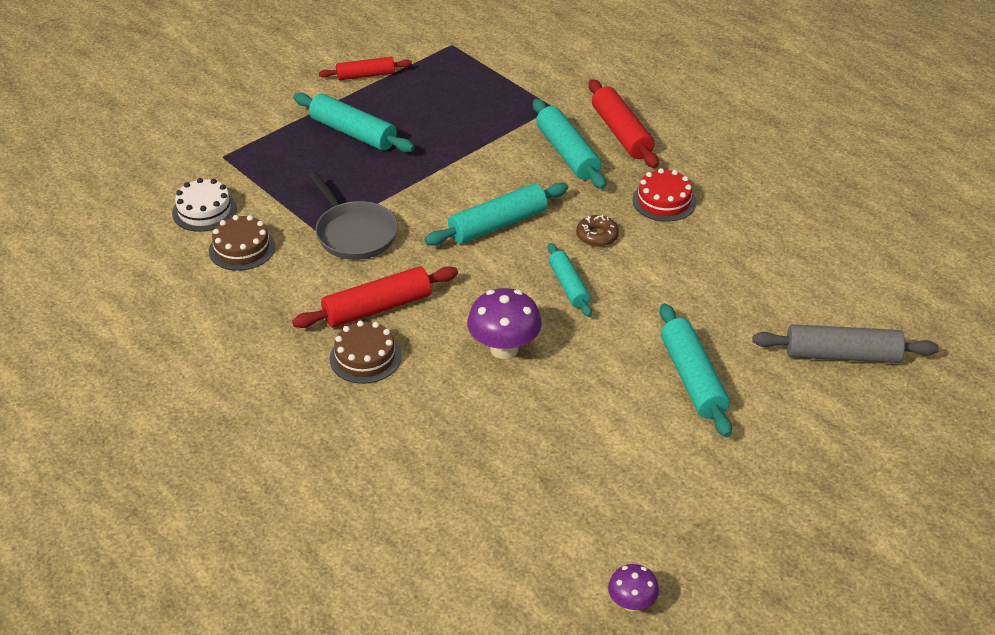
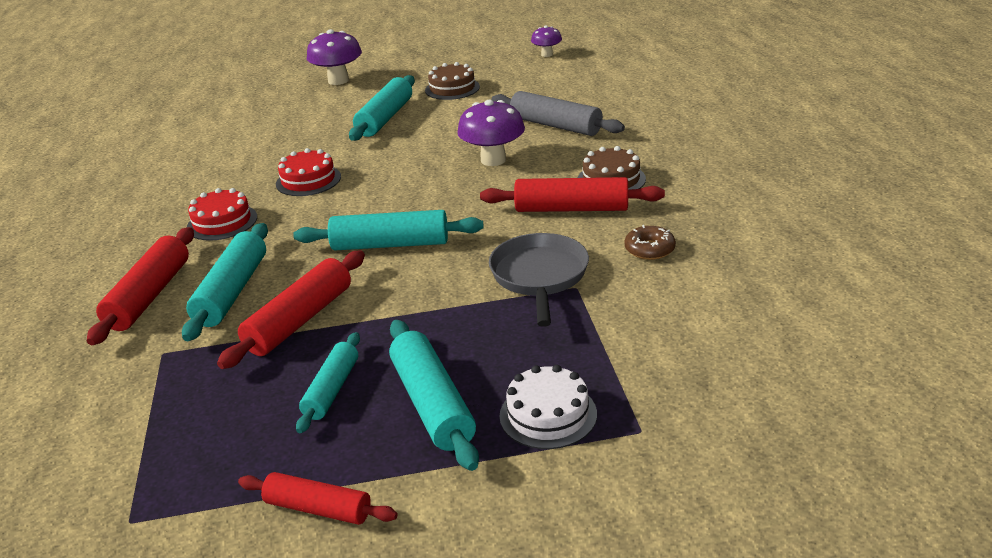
camera: 145 degrees left, 10 degrees down
(204, 211) = (703, 354): white cake -> white cake (548, 415)
(242, 248) = (676, 296): brown cake -> brown cake (452, 88)
(492, 151) = (300, 320): none -> red rolling pin
(568, 286) = (393, 184): turquoise rolling pin -> turquoise rolling pin (331, 390)
(597, 236) = (319, 212): brown donut -> brown donut (649, 249)
(654, 266) = (308, 180): none -> red cake
(842, 355) = (276, 108): grey rolling pin -> grey rolling pin (555, 126)
(847, 435) = (338, 80): none -> purple mushroom

